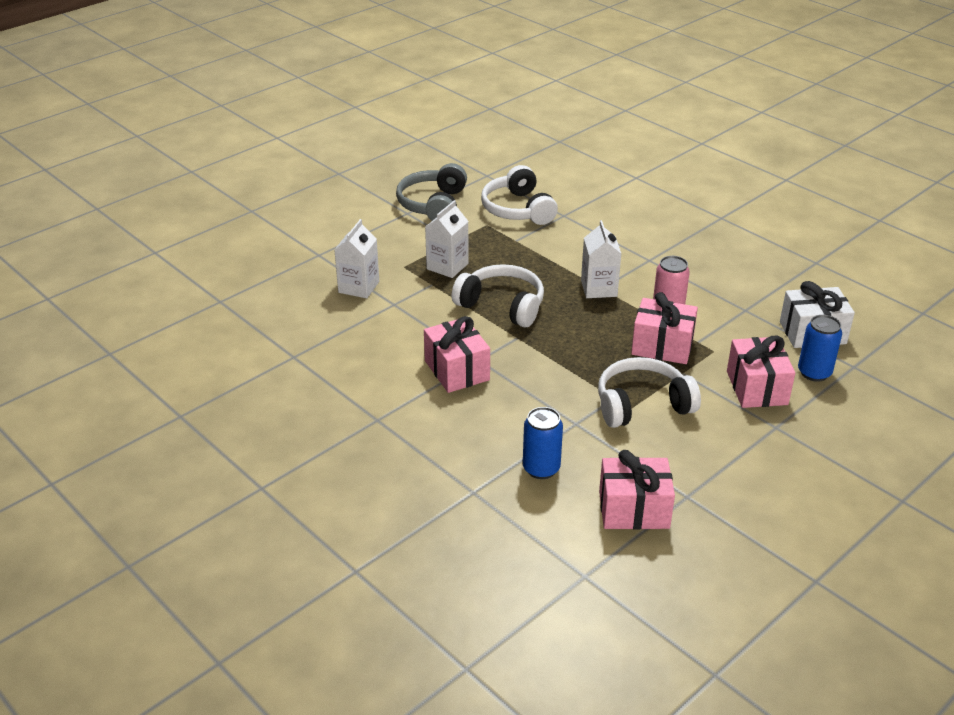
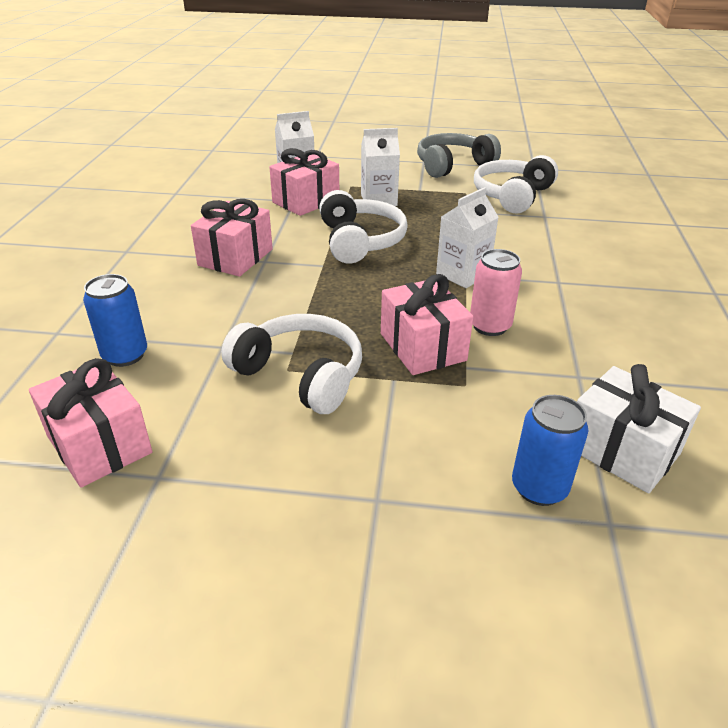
camera: 50 degrees right, 0 degrees up
(756, 388) = (438, 448): pink gift -> pink gift (306, 201)

